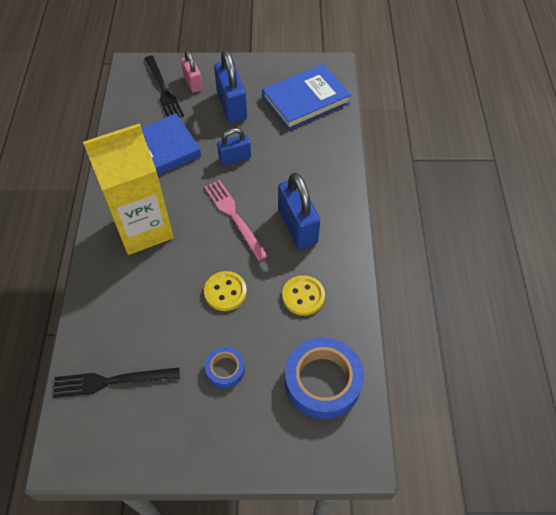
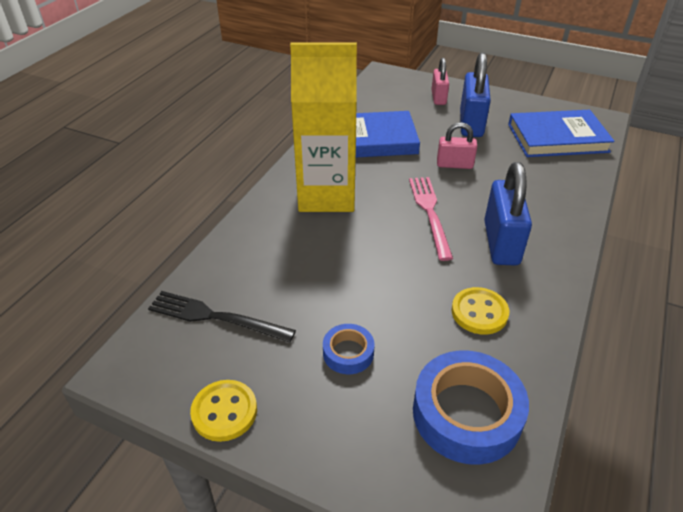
camera: 25 degrees right, 15 degrees down
(163, 90) = (405, 96): black fork -> none
(225, 292) = (386, 277): yellow button -> yellow button (224, 412)
(235, 158) = (454, 165): blue padlock -> pink padlock

